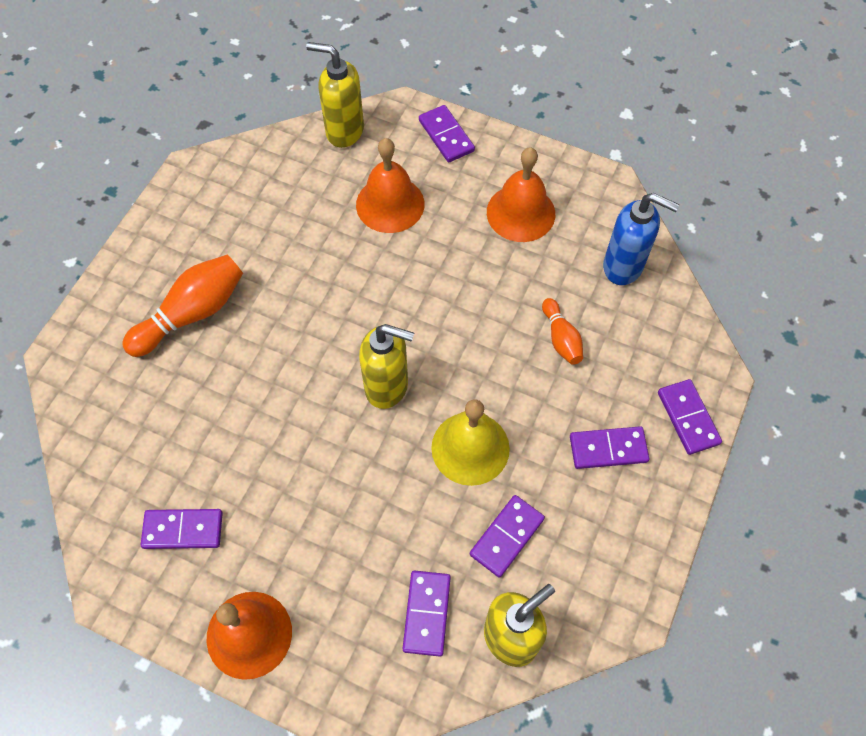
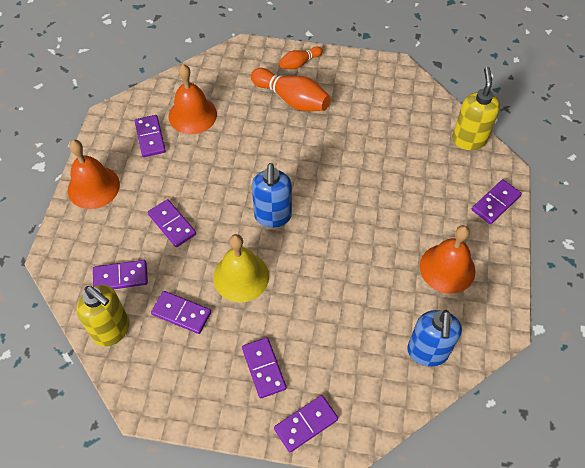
camera: 75 degrees right, 5 degrees down
(358, 524) = (172, 224): none -> purple domino
(387, 387) = (273, 217): yellow soap dispenser -> blue soap dispenser
(390, 204) = (418, 182): orange bell -> orange bell (192, 115)
(561, 338) = (346, 318): orange bowling pin -> orange bowling pin (299, 63)

